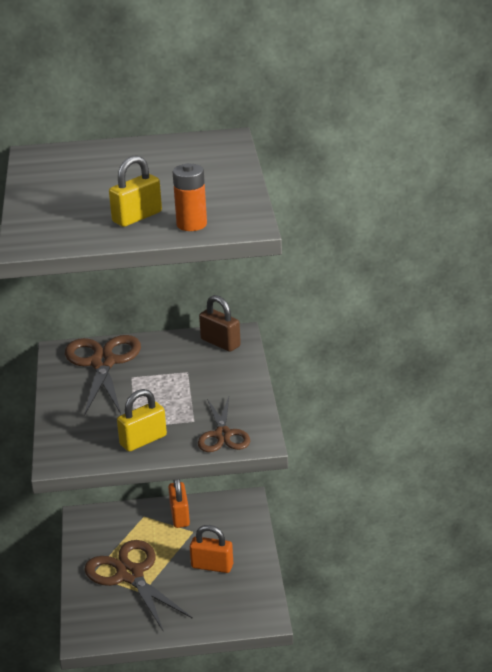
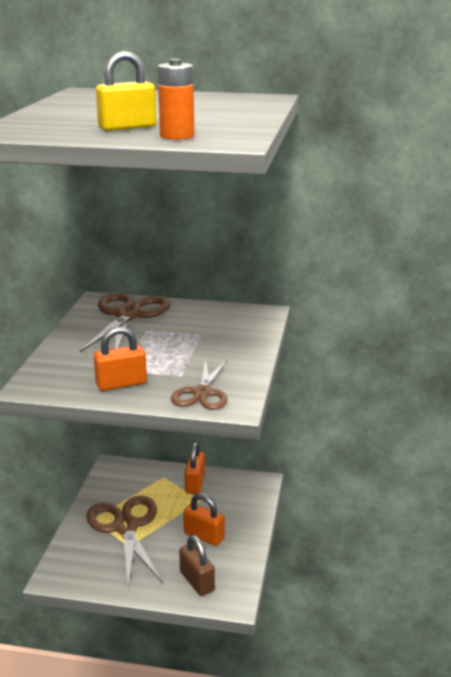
camera: 15 degrees right, 5 degrees down
(143, 440) = (121, 383): yellow padlock -> orange padlock
(220, 343) = (245, 317): brown padlock -> brown padlock (197, 581)

